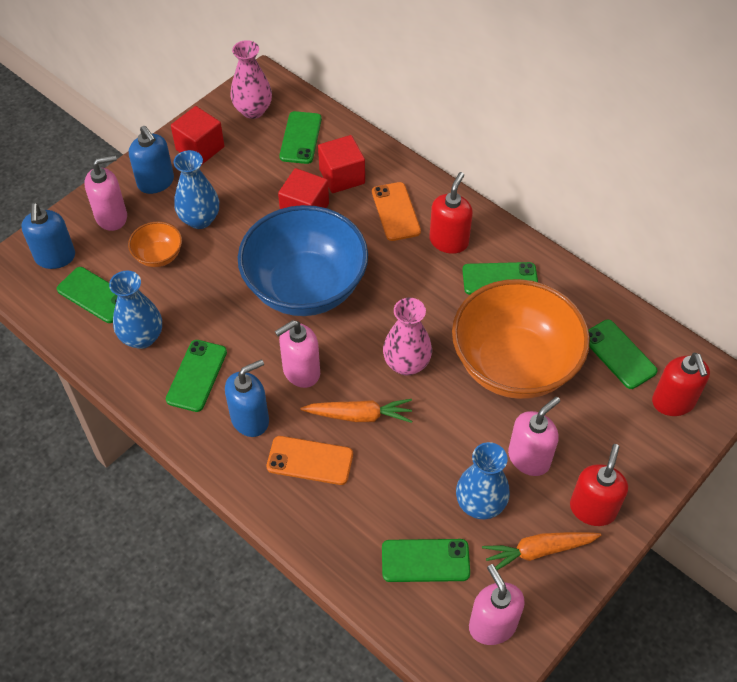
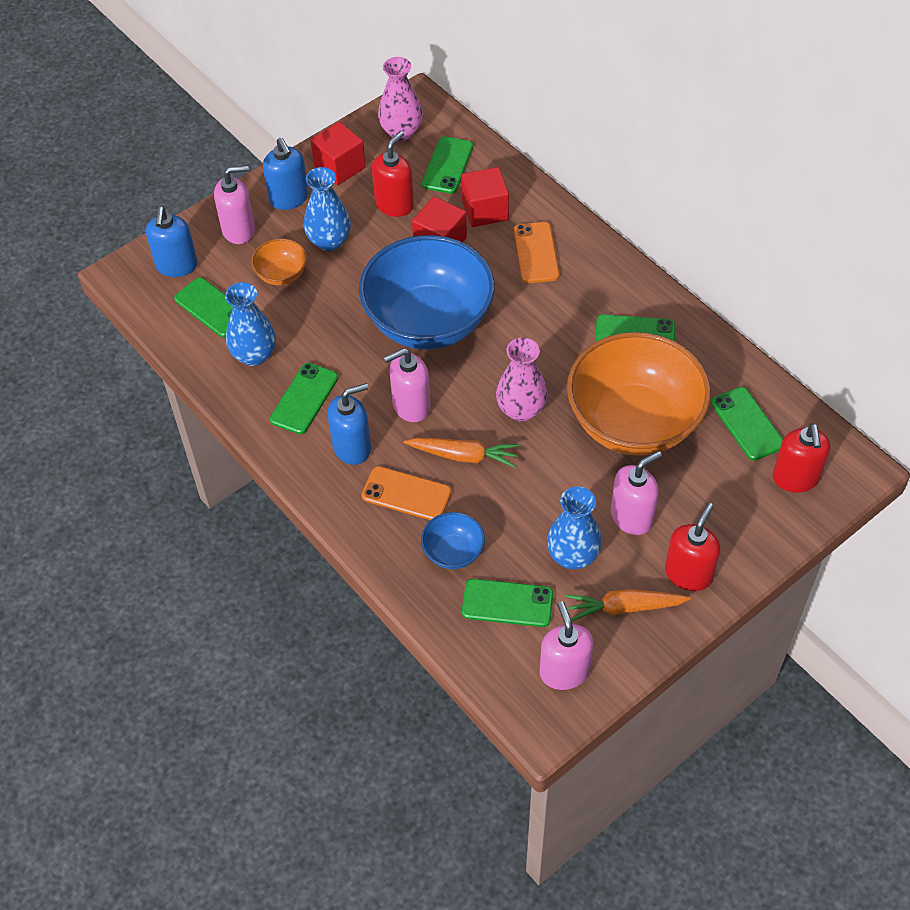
camera: 10 degrees right, 0 degrees up
(364, 514) = (453, 552): none -> blue bowl
(449, 241) = (587, 289): red soap dispenser -> red soap dispenser (394, 204)

